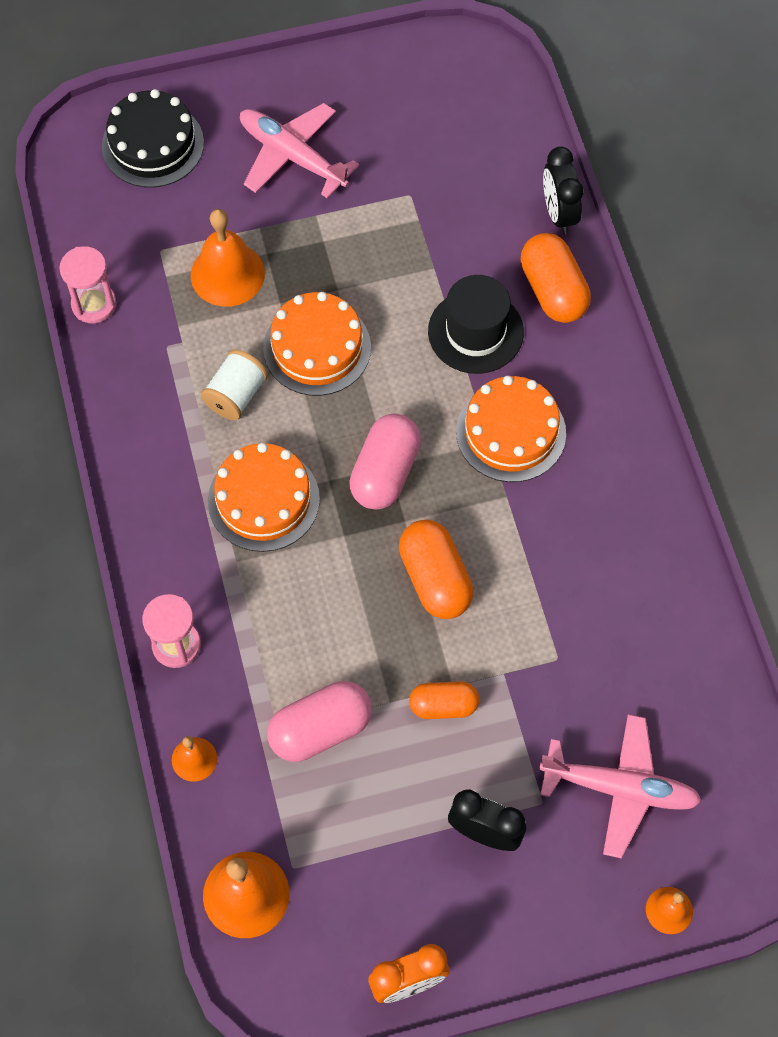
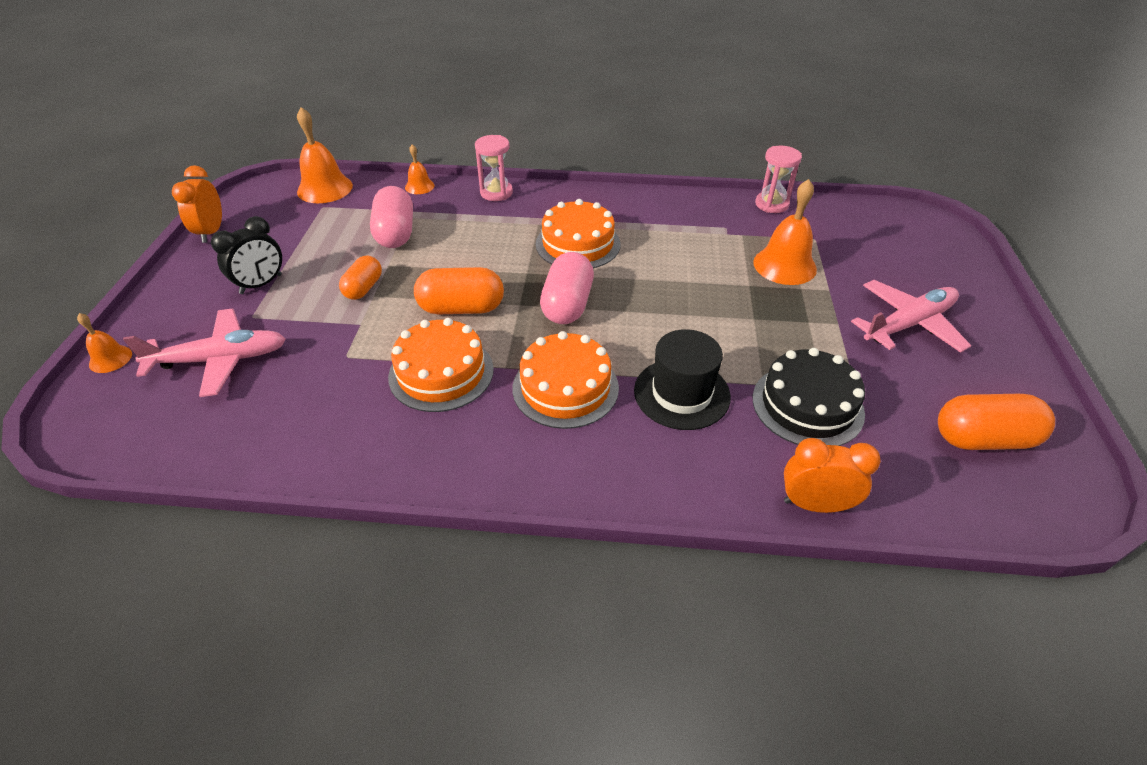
camera: 110 degrees right, 20 degrees down
(153, 144) = (923, 253): black cake -> black cake (807, 405)
(236, 395) = (671, 249): white spool -> none
(317, 348) = (699, 295): orange cake -> orange cake (441, 373)
(385, 472) = (567, 305): pink capsule -> pink capsule turned 60 degrees clockwise
(553, 290) = (712, 467): orange capsule -> orange capsule (983, 439)
(559, 214) = (815, 504): black clock -> orange clock
(619, 788) = (219, 360): pink plane -> pink plane turned 135 degrees counterclockwise

